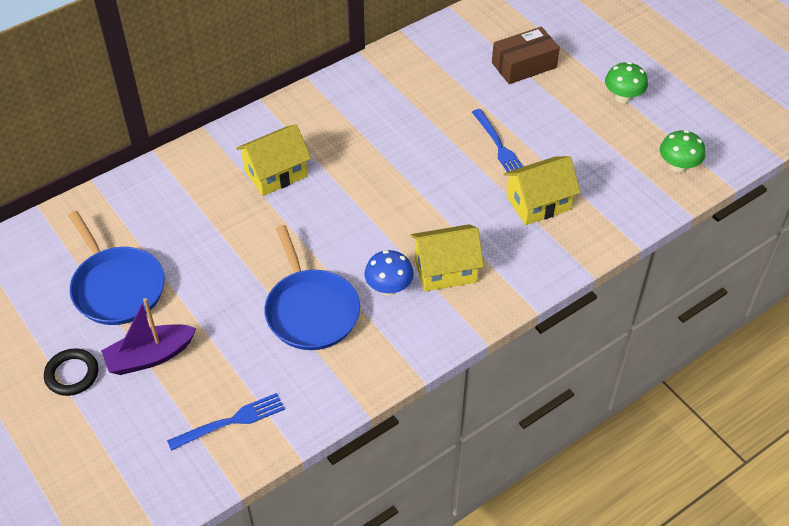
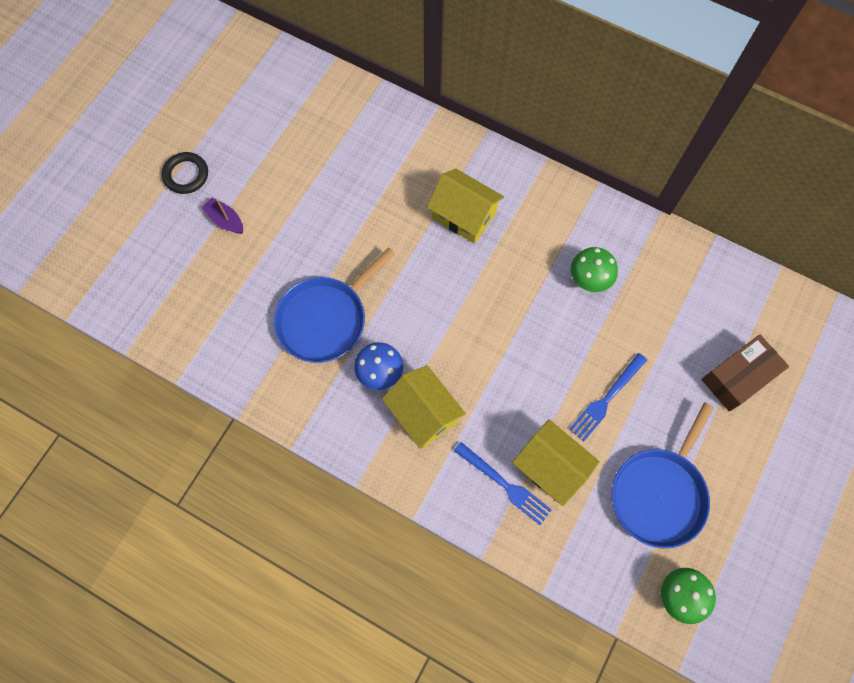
camera: 65 degrees right, 20 degrees up
(117, 287) = (282, 159): blue pan -> blue pan (659, 493)
(150, 356) = (225, 220): purple boat -> purple boat, size x0.61
(232, 421) = (190, 312): blue fork -> blue fork (506, 485)
(524, 65) = (738, 377): brown box -> brown box turned 75 degrees counterclockwise
(623, 97) = (751, 499): green mushroom -> green mushroom (589, 279)

